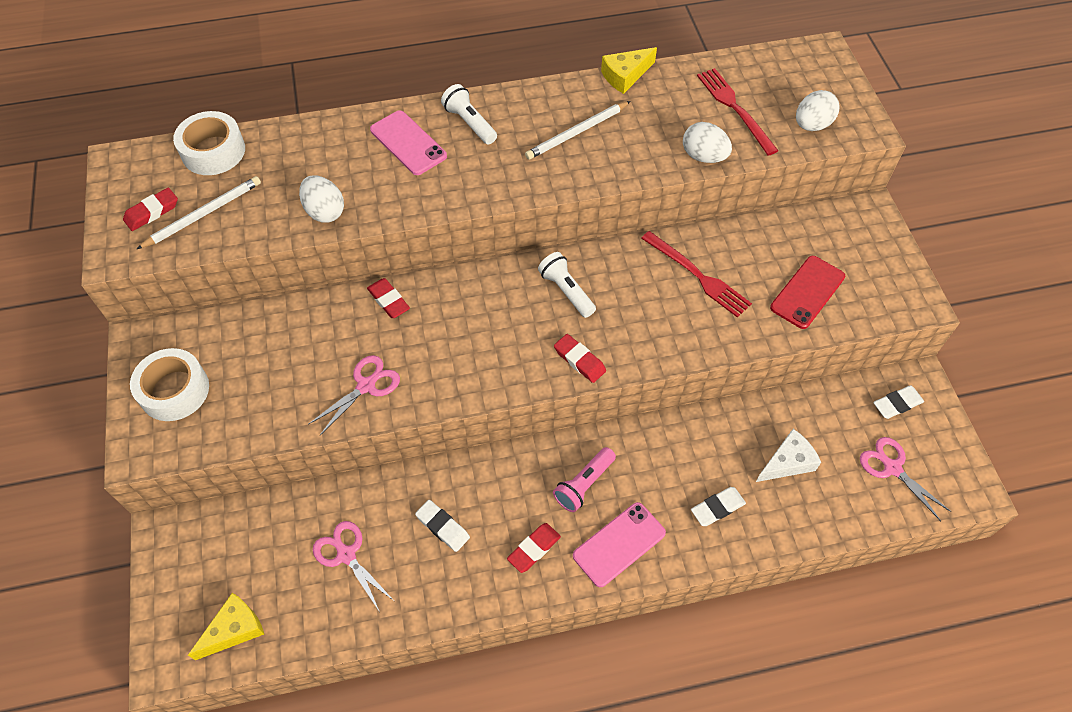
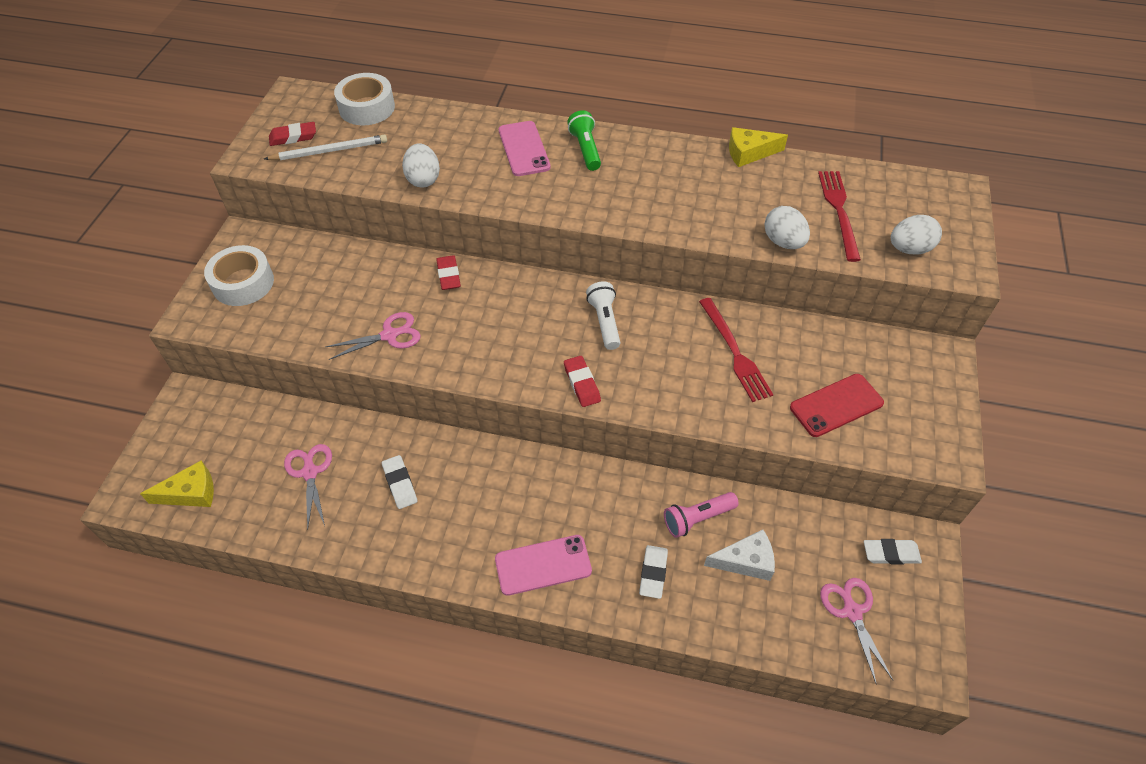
camera: 25 degrees right, 5 degrees down
(469, 123) = (585, 149): white flashlight -> green flashlight
(534, 549) = (465, 536): red eraser -> none
(577, 132) = (676, 185): white pencil -> none
(584, 484) = (541, 500): pink flashlight -> pink flashlight (697, 519)
(717, 508) = (653, 573): white eraser -> white eraser turned 75 degrees counterclockwise

